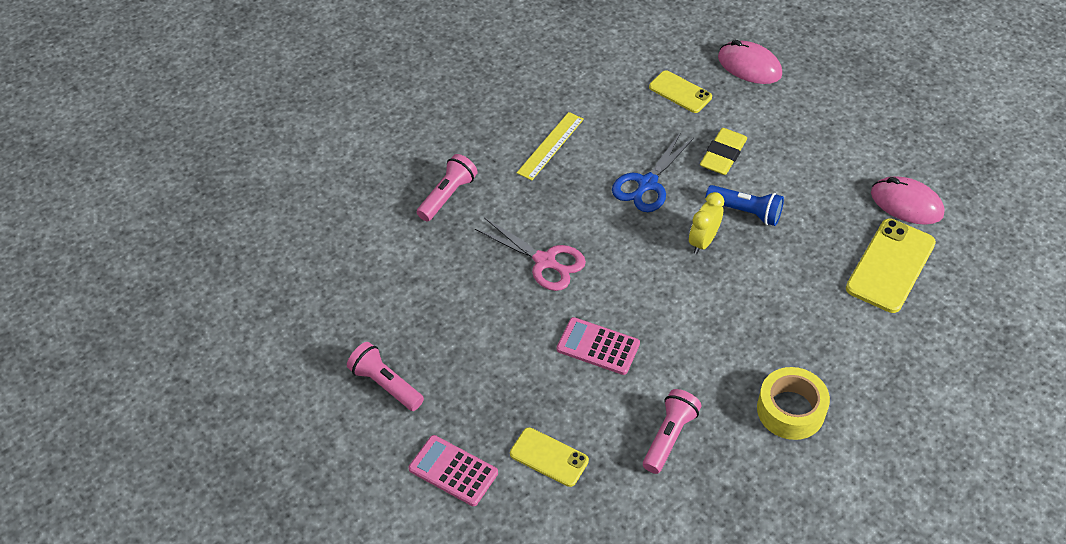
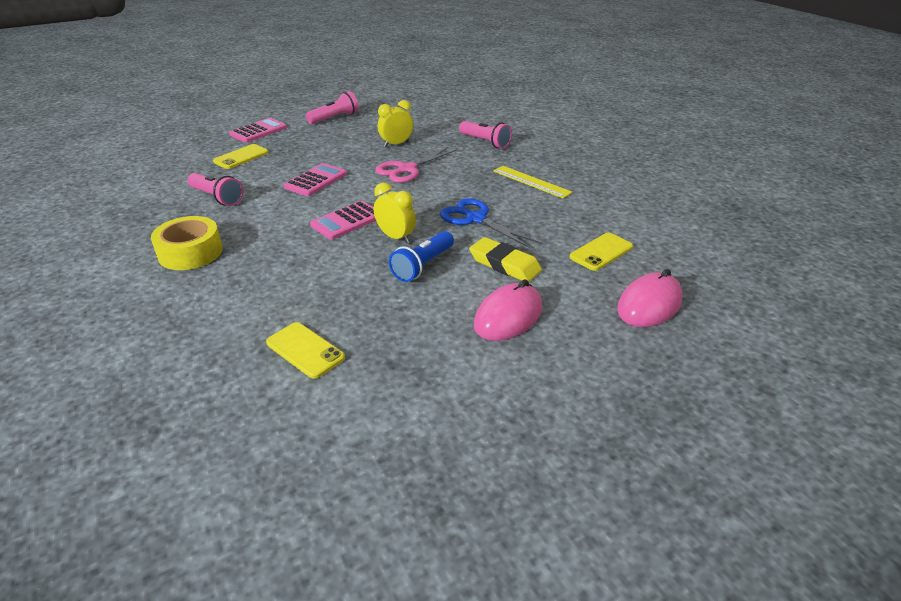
camera: 100 degrees right, 15 degrees down
(471, 287) = (396, 144): none -> yellow clock
(684, 290) = (347, 221): none -> pink calculator
(890, 266) = (305, 350): yellow phone -> yellow phone, size x0.61
(906, 204) = (391, 388): pink mouse -> pink mouse (508, 316)

